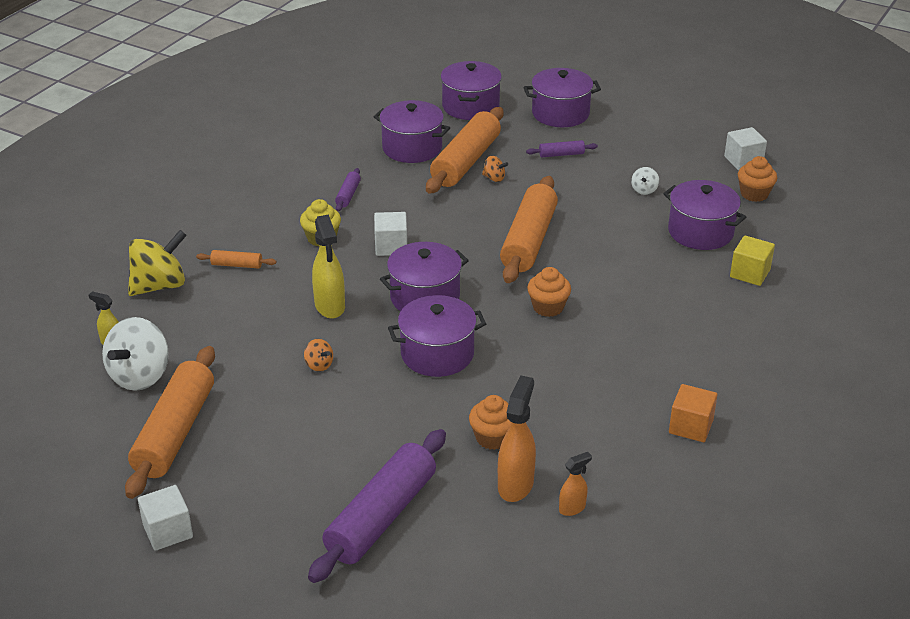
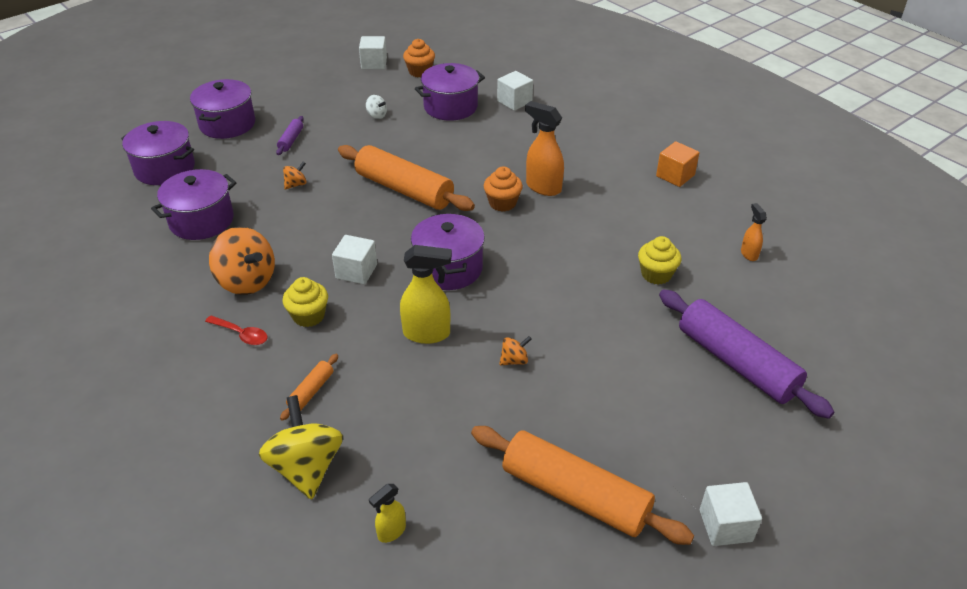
camera: 70 degrees left, 5 degrees up
(140, 376) = (466, 512): white spinning top -> none
(284, 212) = (241, 334): none -> red spoon
(348, 195) = (247, 281): purple rolling pin -> orange spinning top
(437, 354) = (534, 280): purple pot -> none
(466, 161) = (255, 194): orange rolling pin -> none
(492, 438) = (656, 274): orange cupcake -> yellow cupcake
(515, 485) = (716, 276): orange spray bottle -> orange spray bottle (543, 187)
(750, 273) = (514, 102): yellow cube -> white cube

